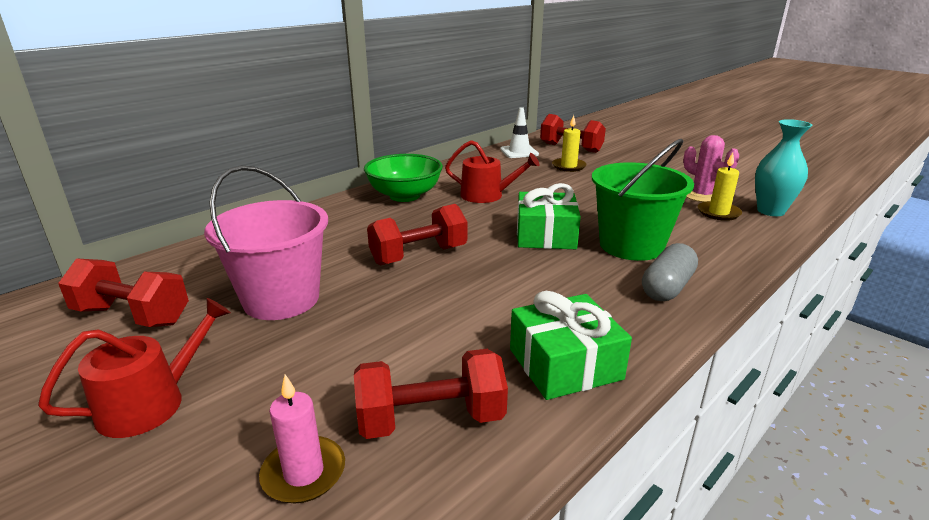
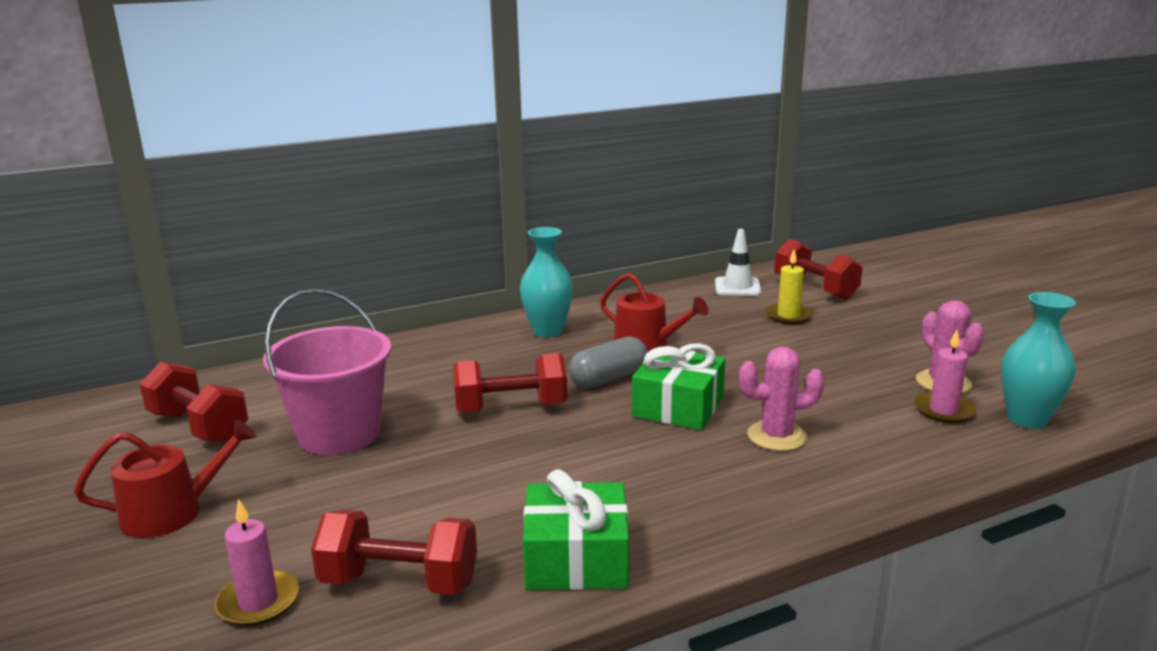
camera: 20 degrees right, 5 degrees down
(404, 196) = (547, 331): green bowl -> turquoise vase
(631, 245) = (777, 436): green bucket -> pink cactus
(667, 287) = (775, 496): grey capsule -> grey capsule (609, 378)
(718, 213) = (943, 410): yellow candle -> pink candle

